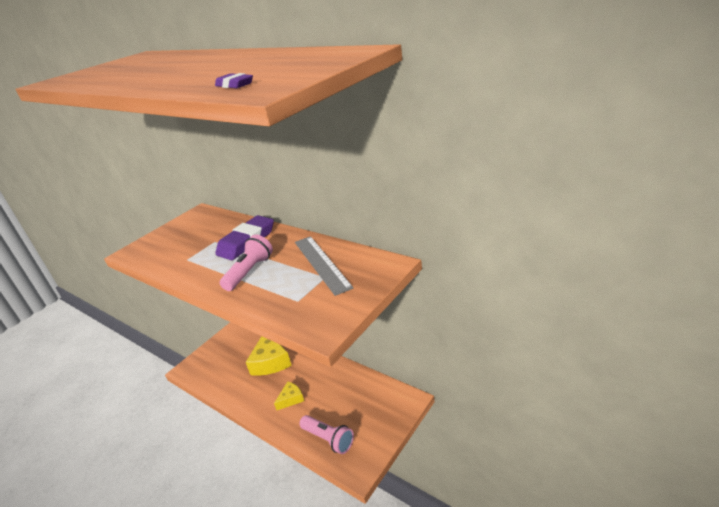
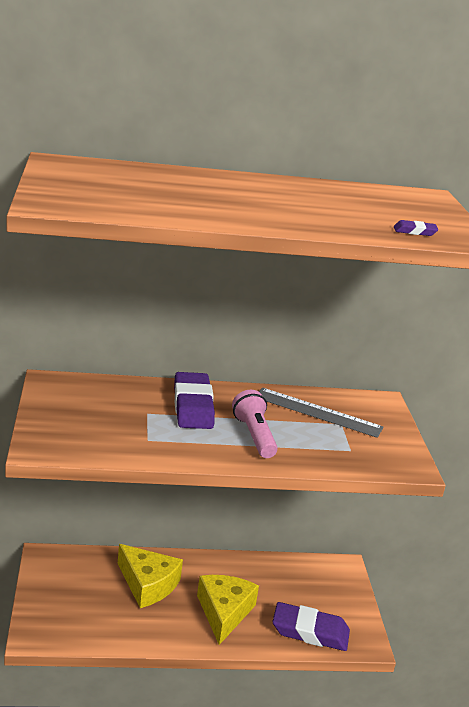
camera: 50 degrees left, 5 degrees down
(291, 399) = (224, 612): yellow cheese -> yellow cheese, size x1.82
(328, 439) = (310, 631): pink flashlight -> purple eraser

